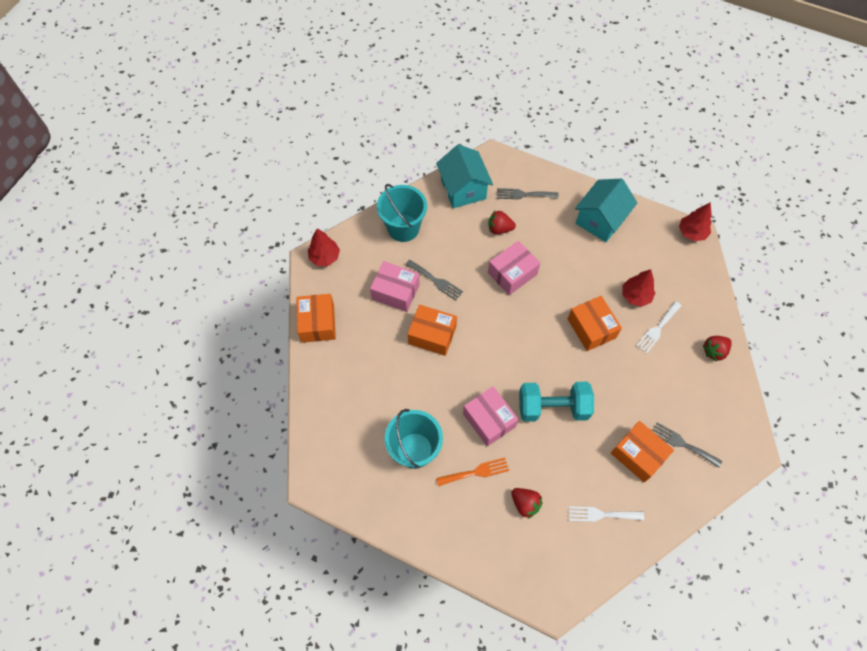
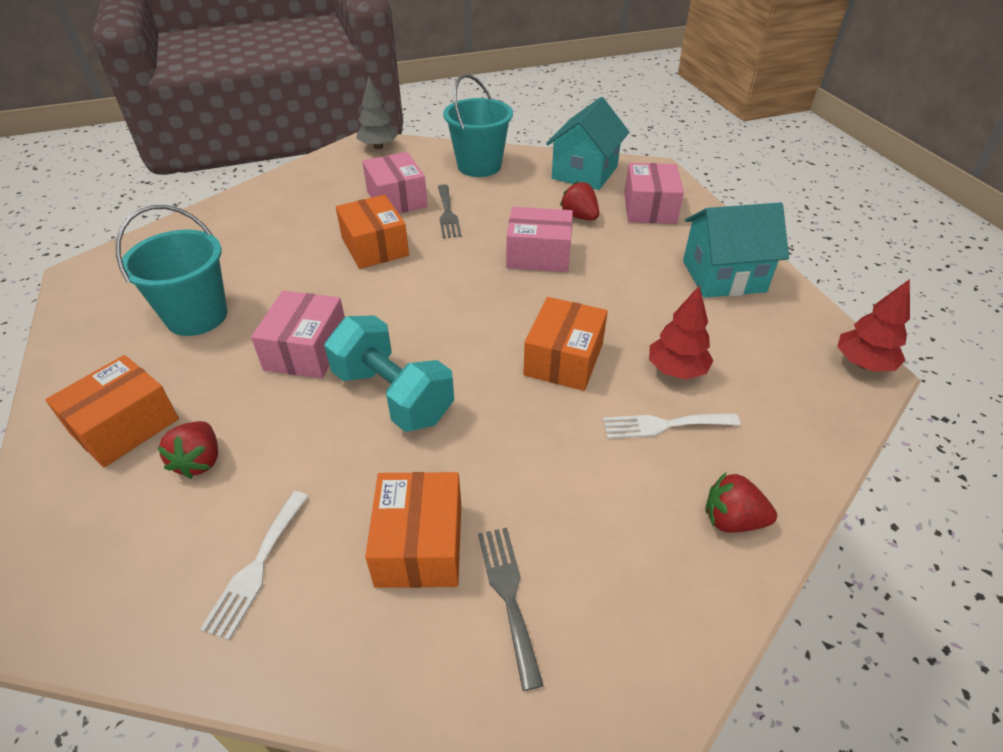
camera: 45 degrees right, 20 degrees down
(318, 323) = (296, 179): orange box -> orange box (125, 426)
(324, 257) = (378, 147): red tree -> grey tree
(476, 472) = (211, 383): orange fork -> none
(524, 194) = (649, 208): grey fork -> pink box
(601, 514) = (256, 567): white fork -> white fork turned 120 degrees counterclockwise

